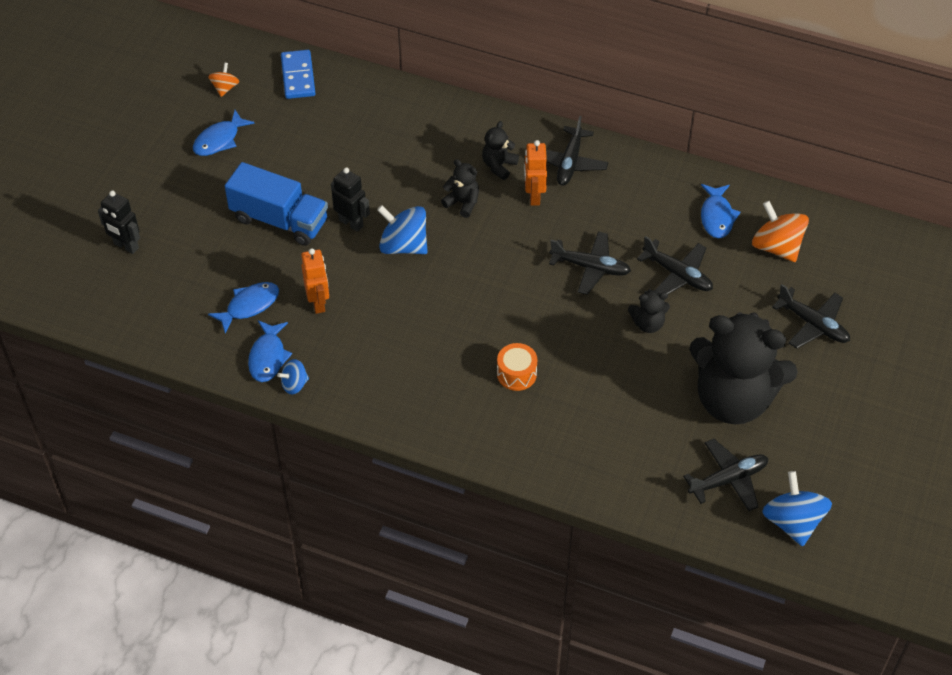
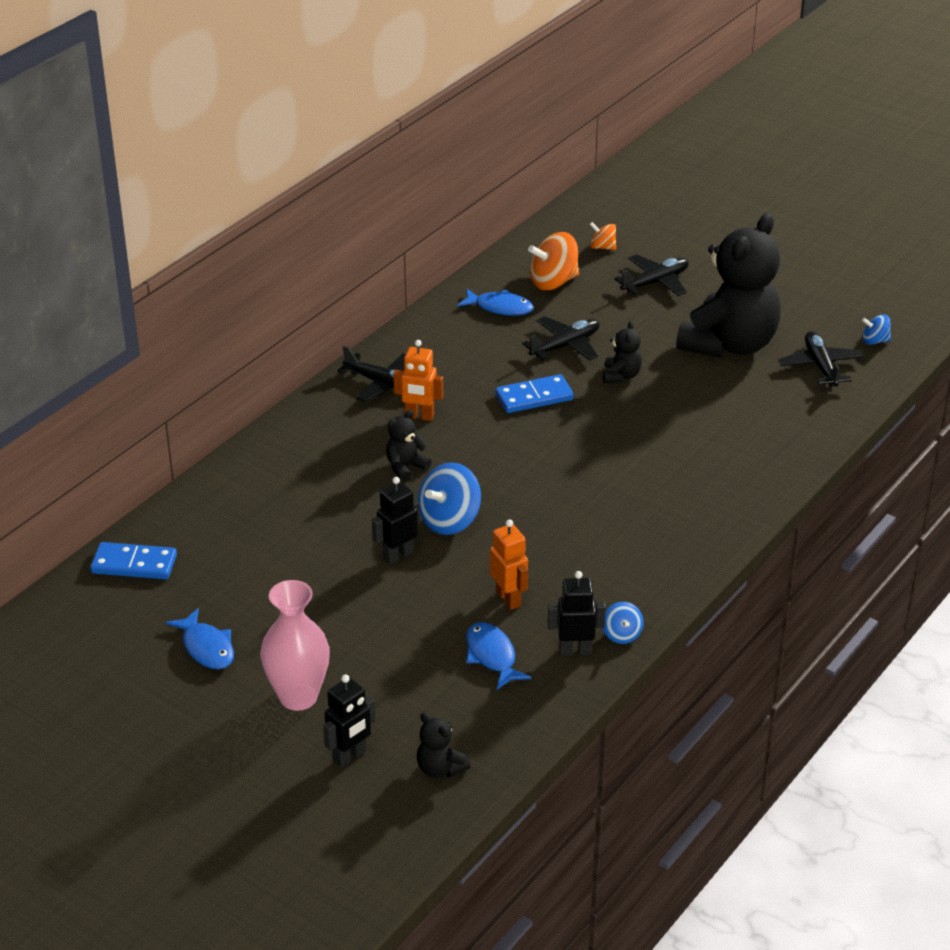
camera: 75 degrees left, 15 degrees down
(180, 203) = (298, 697): none -> pink vase
(225, 88) = (116, 631): orange spinning top -> orange spinning top (602, 247)
(268, 357) = (575, 651): blue fish -> black robot
(279, 220) = (367, 613): blue truck -> none
(318, 303) = (508, 599): orange robot -> orange robot turned 60 degrees clockwise
(499, 166) = (363, 432): black teddy bear -> black teddy bear (440, 768)
(516, 374) = (657, 471): orange drum -> none
(590, 267) = (534, 397): black plane -> blue domino
(792, 522) = (874, 341): blue spinning top -> blue spinning top, size x0.55

